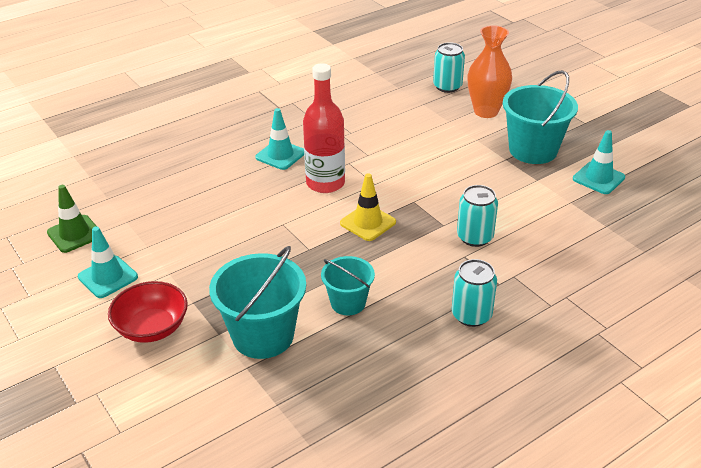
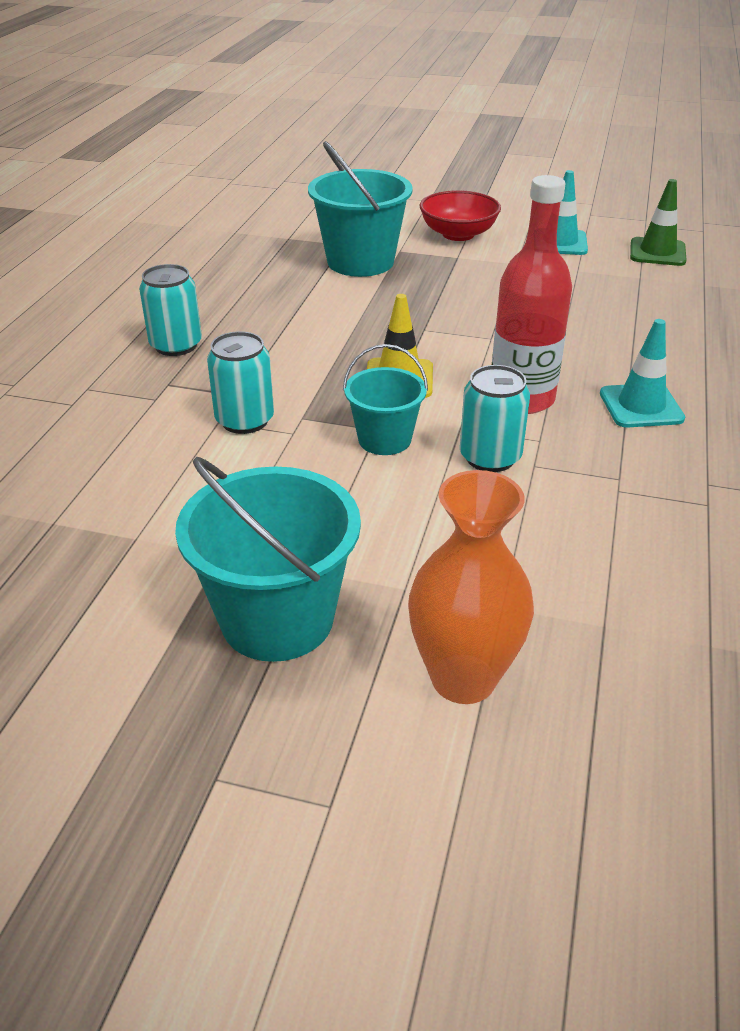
camera: 140 degrees right, 0 degrees up
(348, 303) = (317, 307): turquoise bucket -> turquoise bucket (384, 439)
(447, 86) = (629, 714): turquoise can -> turquoise can (490, 457)
(598, 178) = (106, 614): turquoise traffic cone -> none

